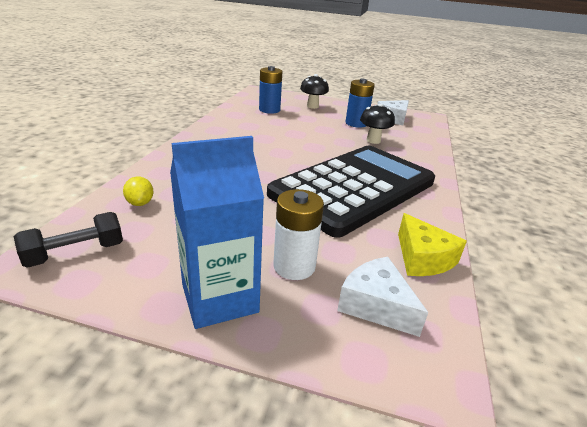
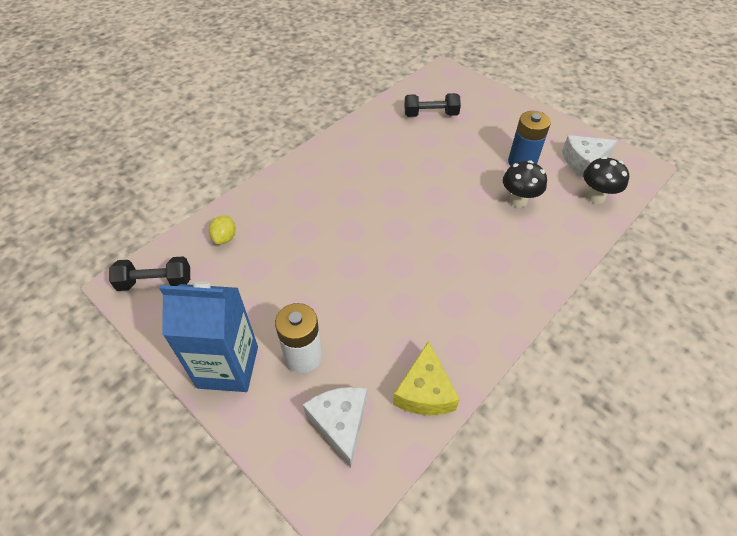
camera: 30 degrees right, 20 degrees up
(269, 110) = (431, 114): blue battery -> black dumbbell
(312, 106) = (490, 116): black mushroom -> black mushroom (596, 197)
(354, 188) = (431, 275): black calculator -> none

